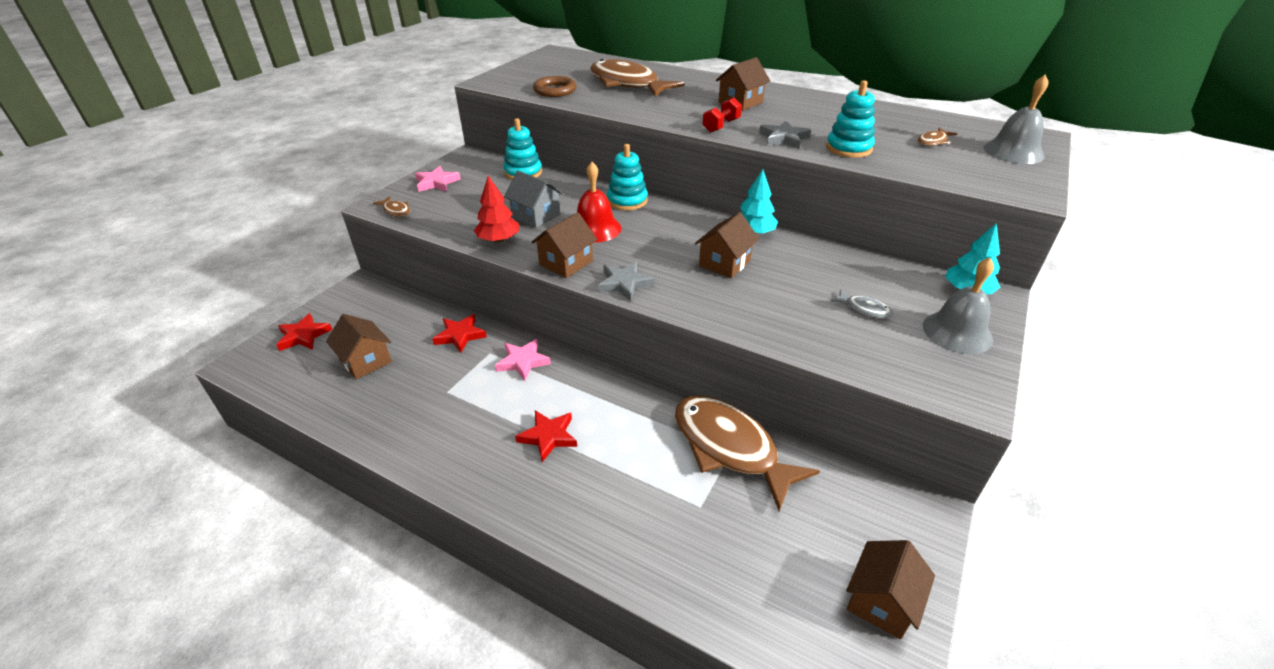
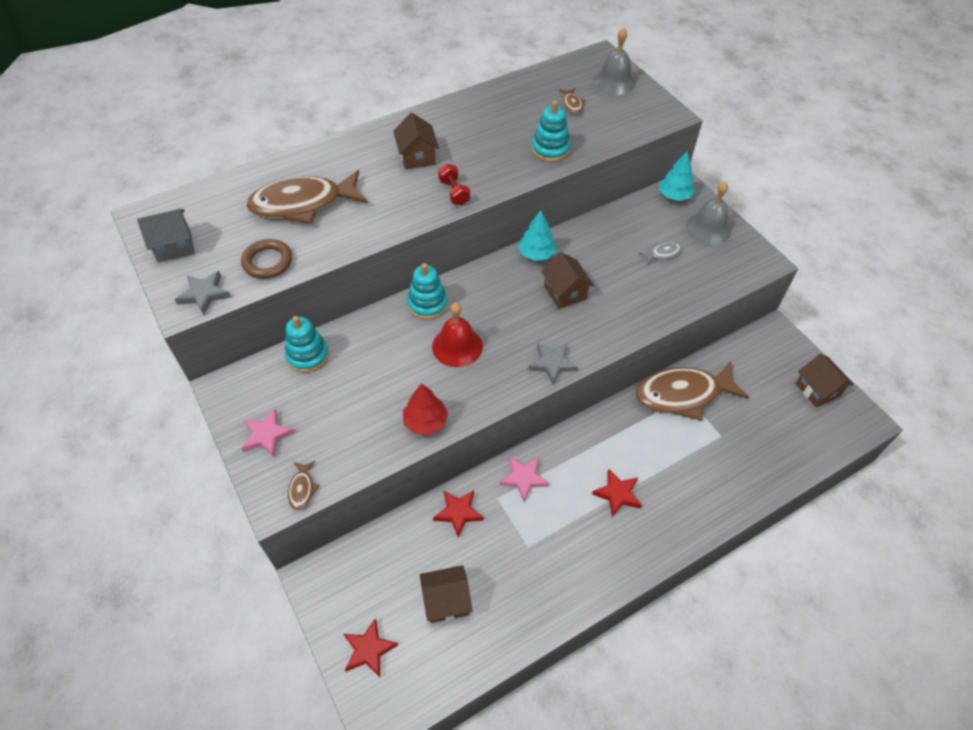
camera: 60 degrees left, 15 degrees up
(396, 211) = (302, 489): brown fish -> brown fish turned 105 degrees clockwise
(536, 216) = (403, 378): grey house -> grey house (174, 246)
(566, 263) = (497, 388): brown house -> none
(783, 138) = (507, 172): grey star -> grey star (204, 294)

